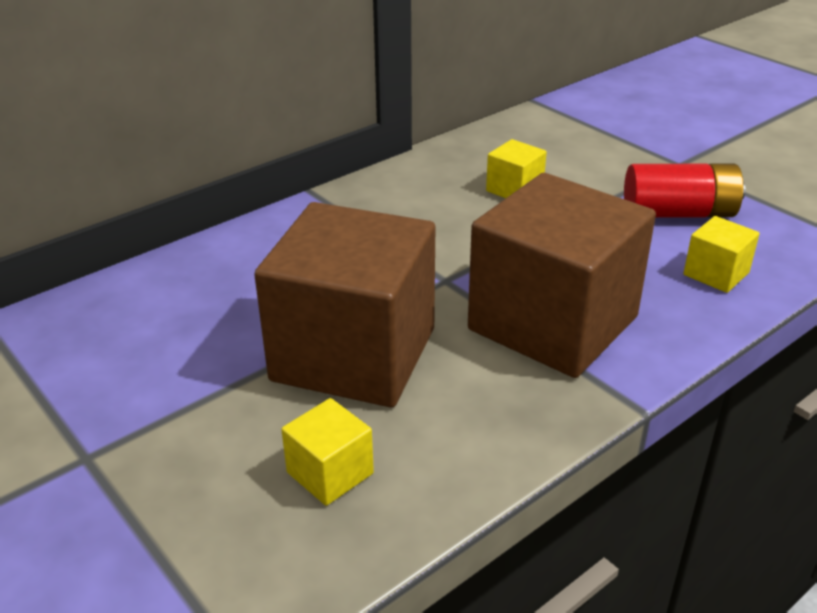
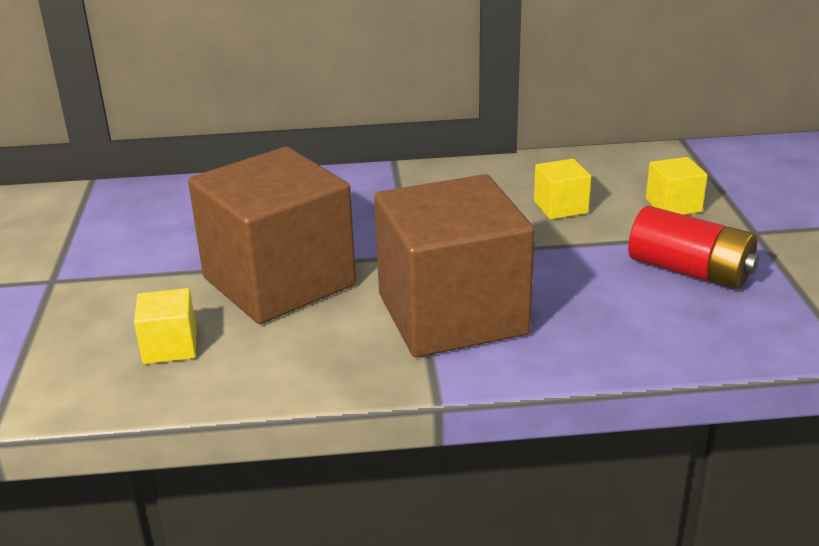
camera: 35 degrees right, 5 degrees down
(716, 274) = (652, 329): yellow cube -> yellow cube (673, 205)

